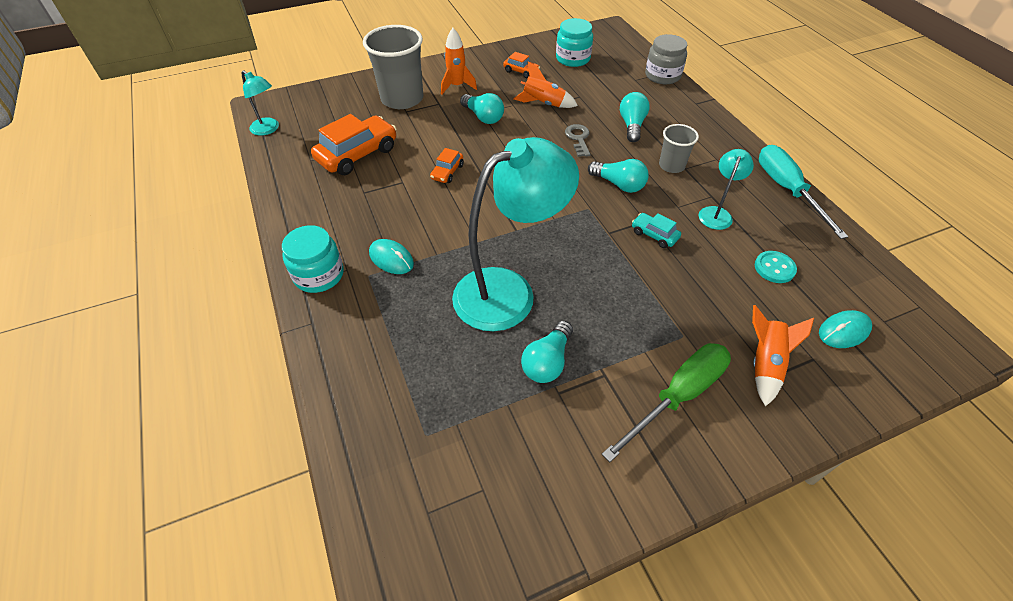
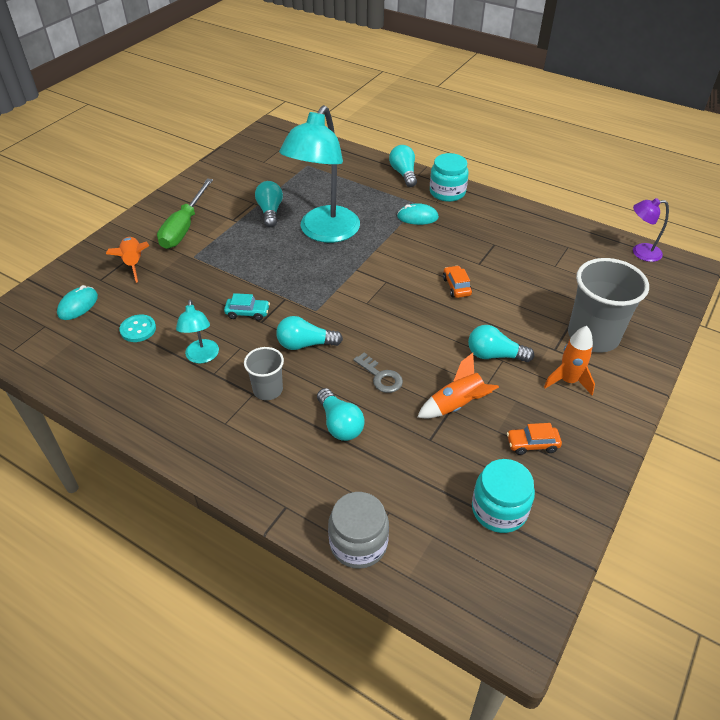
camera: 145 degrees right, 5 degrees down
(268, 129) = (640, 252): turquoise lamp -> purple lamp
(326, 334) = (403, 174): none -> turquoise light bulb
(357, 154) = (543, 267): orange car -> none
(787, 190) = (138, 417): turquoise screwdriver -> none

